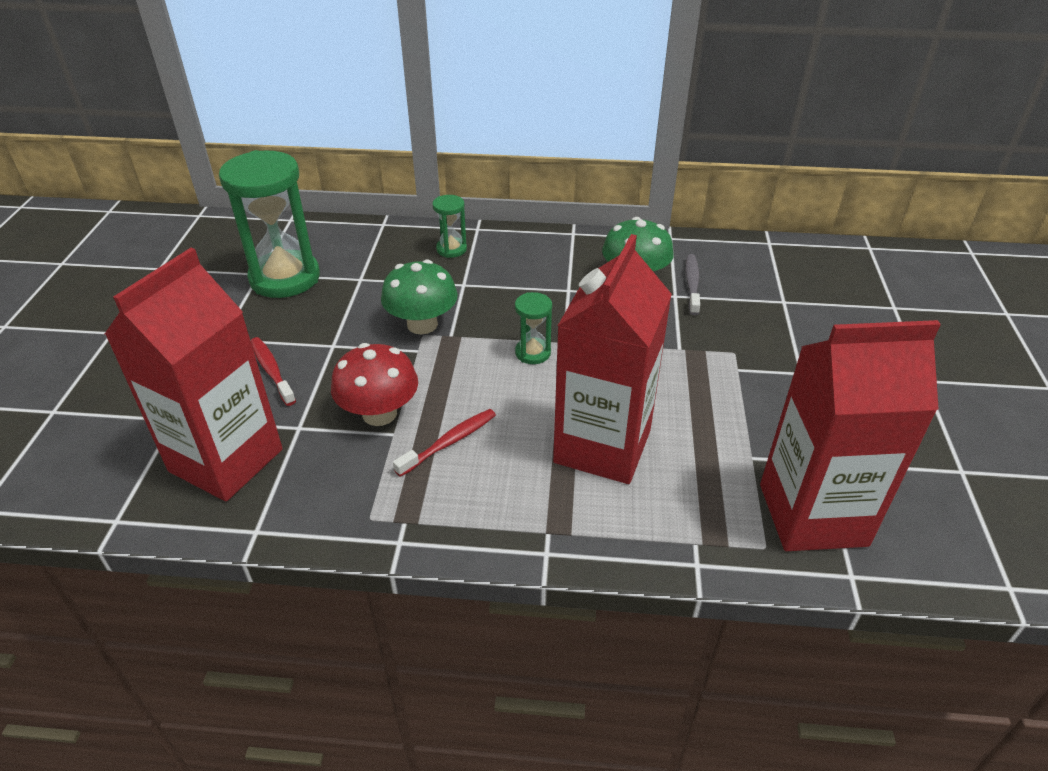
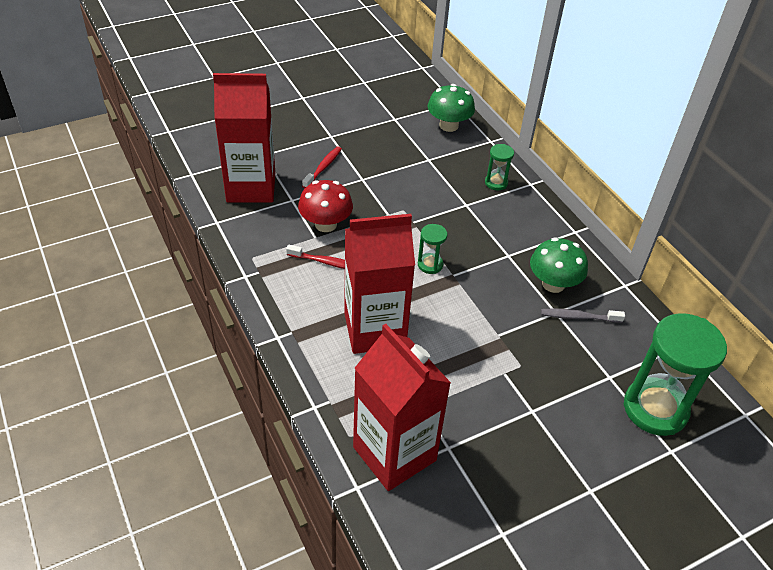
camera: 55 degrees right, 5 degrees up
(285, 278) = (400, 130): green hourglass -> green hourglass (655, 409)
(422, 324) = (412, 205): green mushroom -> green mushroom (449, 125)
(692, 284) = (578, 317): grey toothbrush -> grey toothbrush turned 150 degrees counterclockwise

